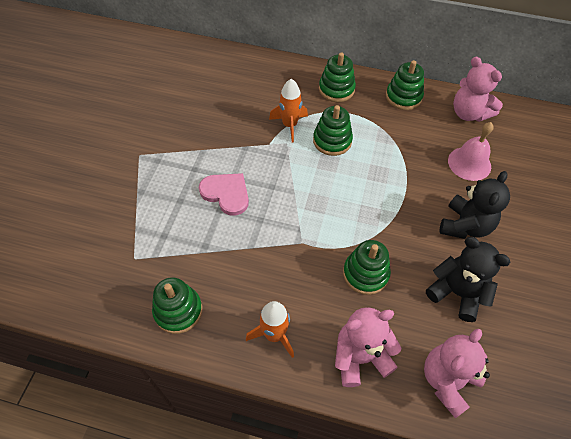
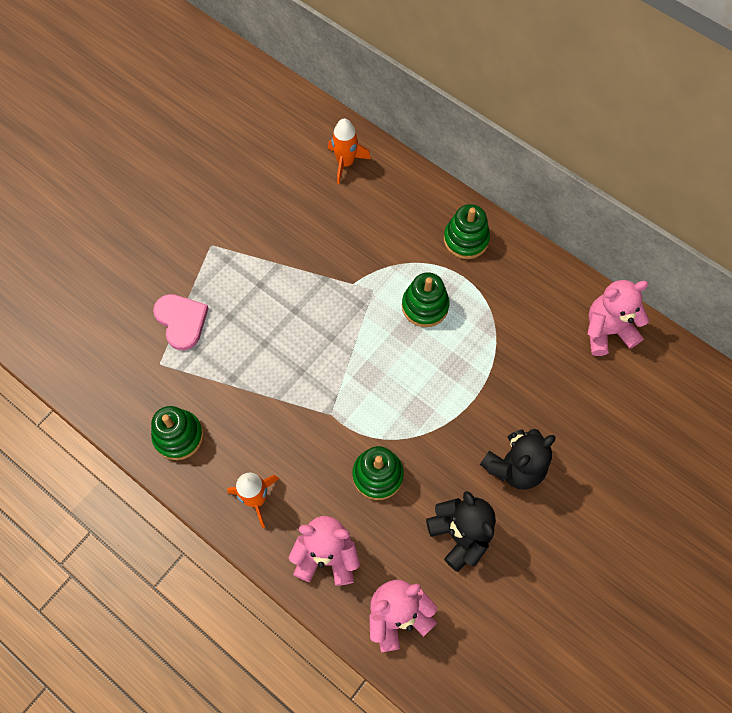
camera: 25 degrees right, 10 degrees up
(226, 194) = (280, 327): pink heart -> pink heart (181, 321)
(289, 125) = (387, 268): orange rocket -> orange rocket (345, 163)
(403, 97) = (540, 279): green stacking toy -> none
(469, 113) = (607, 331): pink teddy bear -> pink teddy bear turned 90 degrees clockwise
(469, 163) = (566, 395): pink bell -> none

